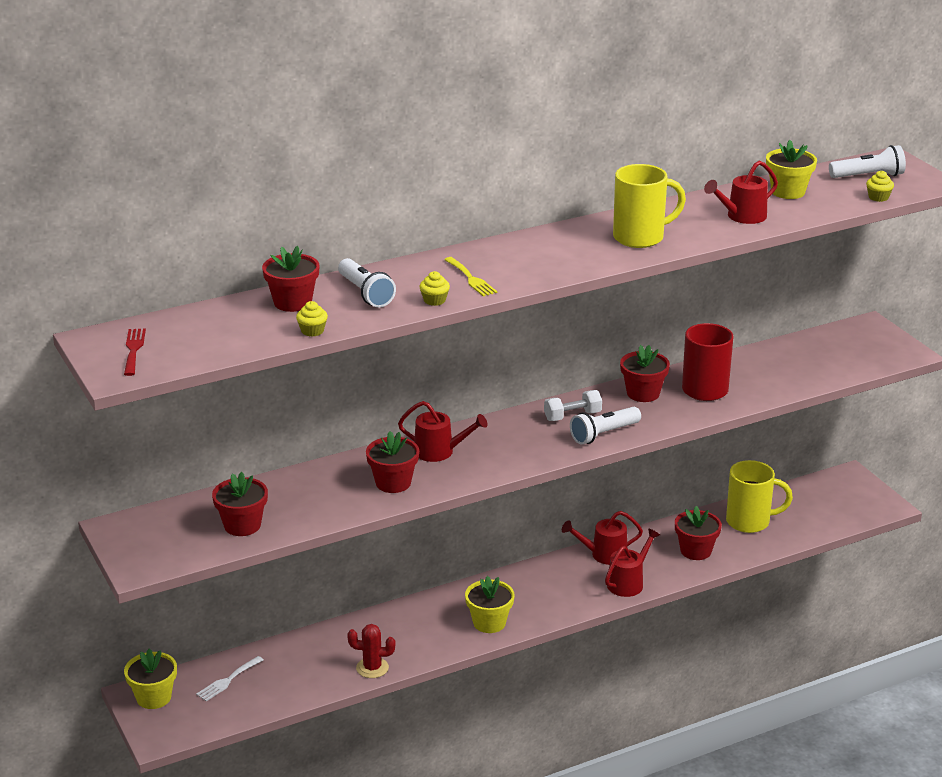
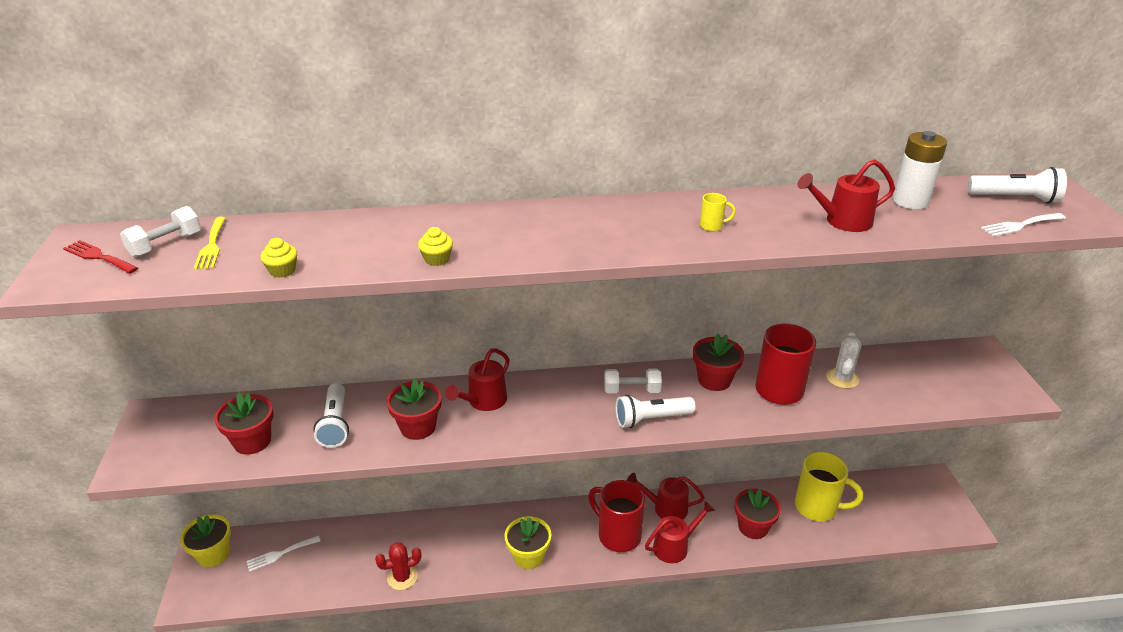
camera: 20 degrees right, 5 degrees up
(134, 350) = (98, 257): red fork -> red fork turned 75 degrees counterclockwise
(182, 330) = (166, 244): none -> white dumbbell
(292, 302) = (298, 234): red flower pot -> none
(366, 293) = (377, 237): white flashlight -> white flashlight (335, 424)
(372, 668) = (402, 577): red cactus -> red cactus turned 45 degrees counterclockwise
(440, 452) = (483, 401): red watering can -> red watering can turned 90 degrees clockwise
(471, 279) = (496, 241): yellow fork -> yellow fork (211, 246)
(568, 586) = (618, 535): none -> red mug
(640, 237) = (712, 226): yellow mug -> yellow mug, size x0.40
(755, 370) = (842, 378): none -> white cactus
(788, 192) = (910, 201): yellow flower pot -> white battery
(878, 197) = (1020, 225): yellow cupcake -> white fork

